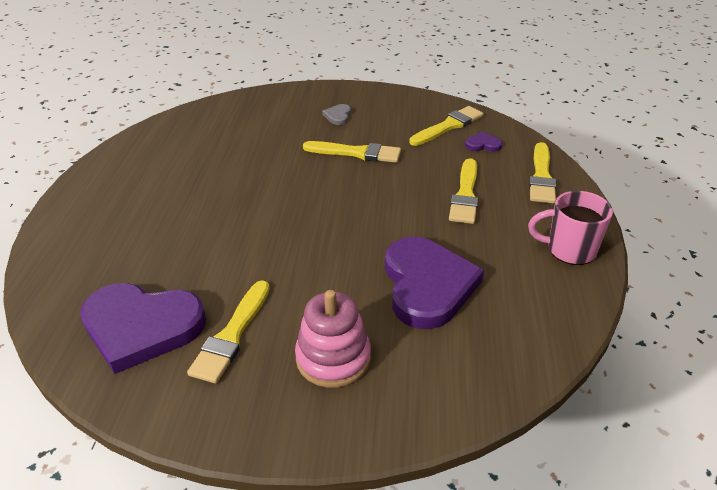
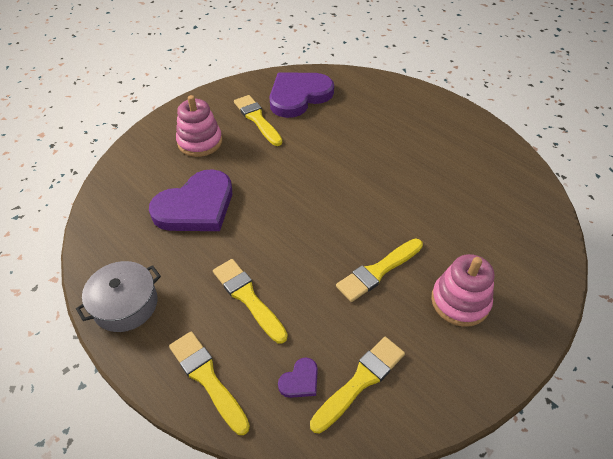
camera: 130 degrees right, 10 degrees up
(338, 116) = (460, 301): grey heart -> pink stacking toy
(427, 285) = (196, 206): purple heart -> purple heart turned 75 degrees counterclockwise
(448, 126) = (360, 381): yellow brush -> yellow brush turned 135 degrees counterclockwise
(569, 250) = (125, 304): pink mug -> grey pot

